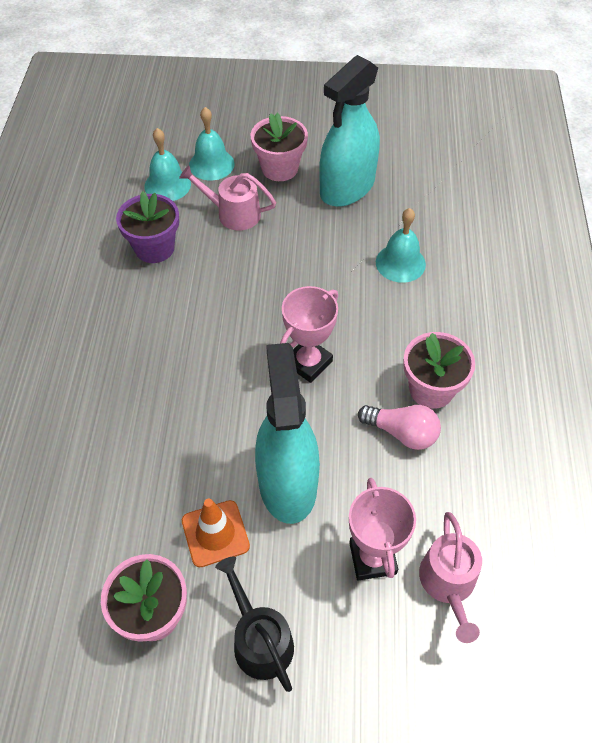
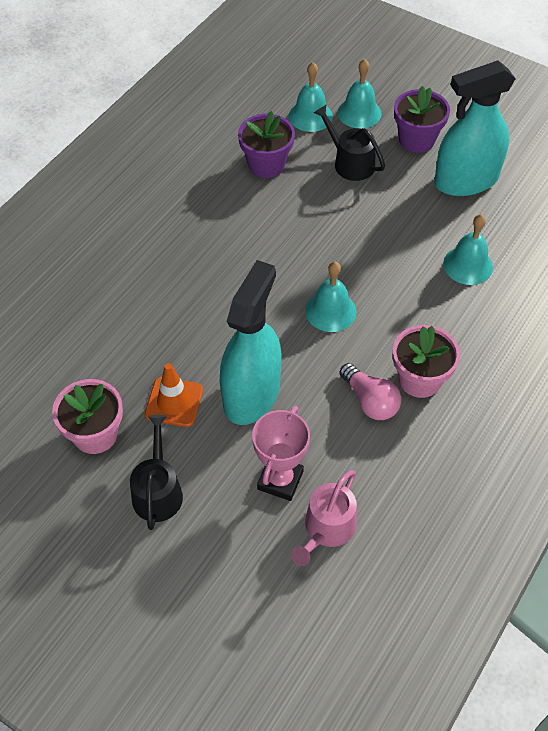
camera: 30 degrees right, 0 degrees up
(233, 213) = (350, 163): pink watering can -> black watering can
(279, 168) = (416, 140): pink flower pot -> purple flower pot
(308, 363) = (331, 311): pink trophy -> turquoise bell

